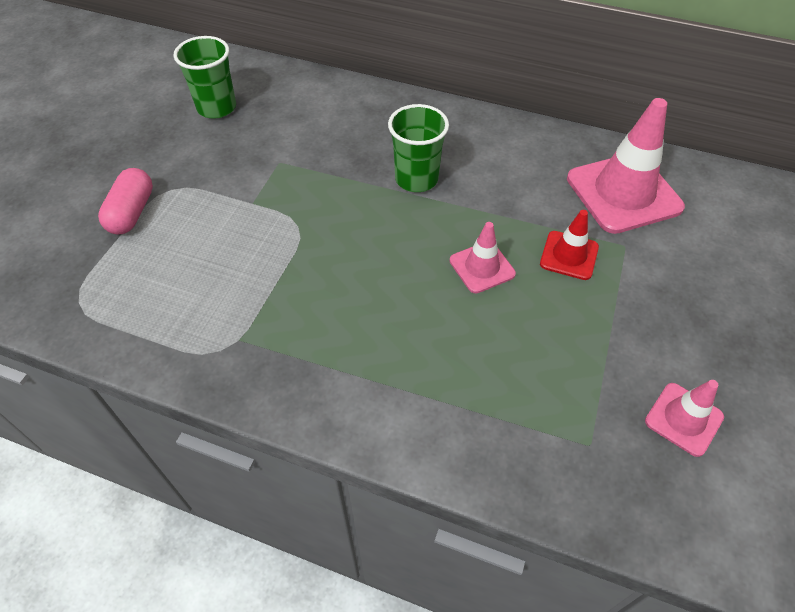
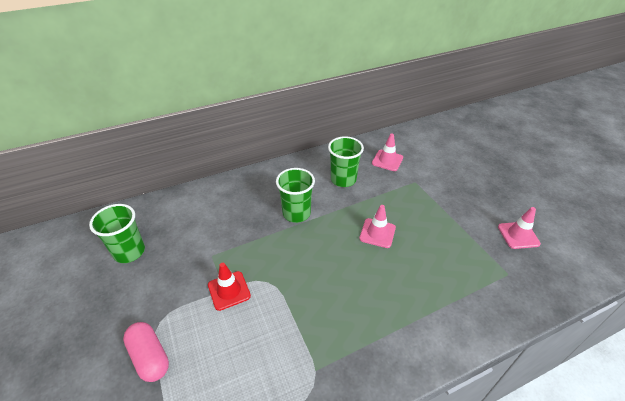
camera: 45 degrees left, 10 degrees down
(526, 178) = (343, 179): none -> green cup
(569, 255) = (402, 201): red traffic cone -> red traffic cone (229, 290)
(623, 193) = (387, 160): pink traffic cone -> pink traffic cone, size x0.53

